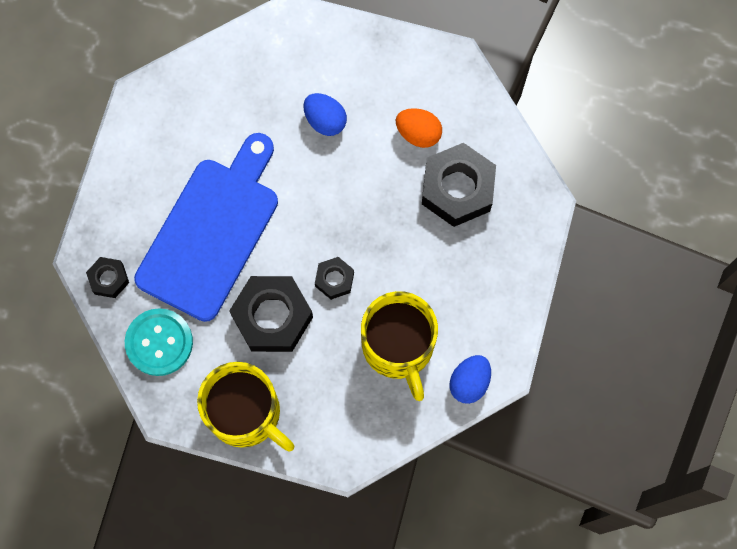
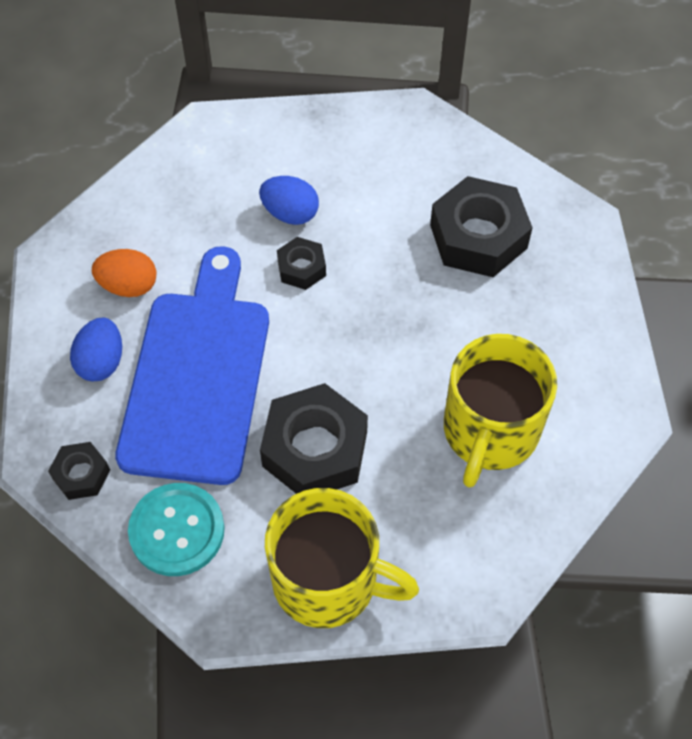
camera: 20 degrees left, 15 degrees down
(334, 279) = (375, 380): black nut -> black nut (301, 268)
(398, 347) = (490, 431): yellow mug -> yellow mug turned 60 degrees clockwise
(418, 133) = (406, 194): orange egg -> orange egg (129, 286)
(469, 382) = (596, 443): blue egg -> blue egg (101, 362)

